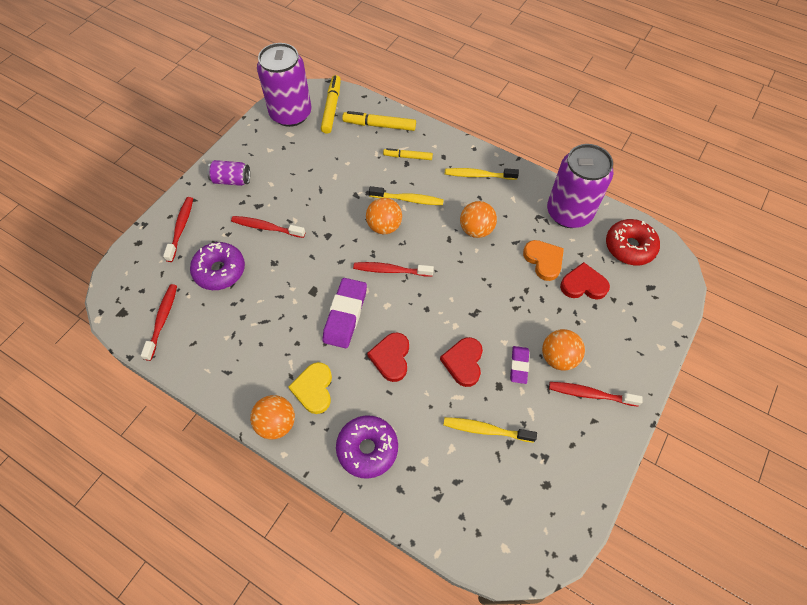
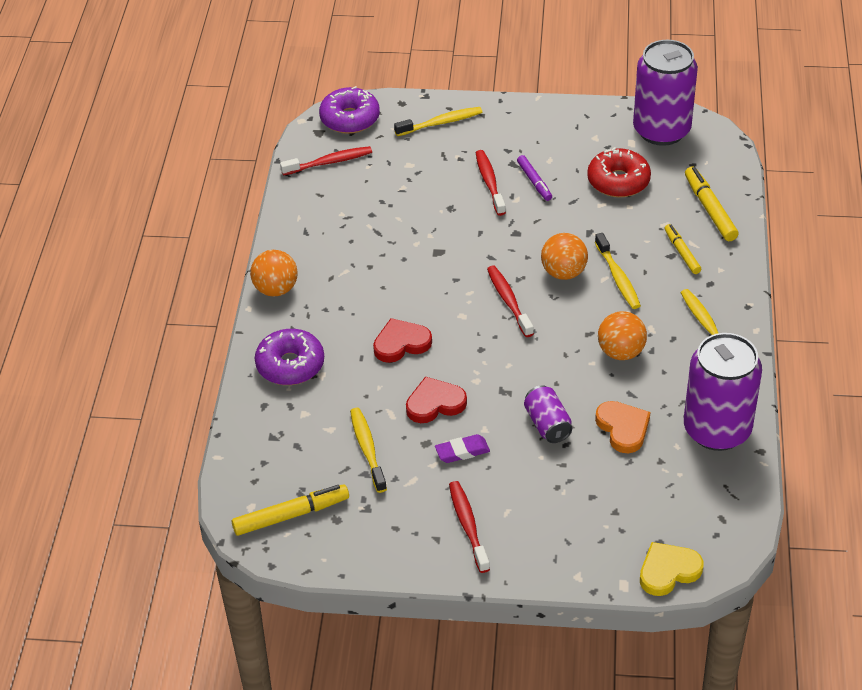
camera: 65 degrees right, 15 degrees down
(181, 228) = (441, 123): red toothbrush -> yellow toothbrush
(220, 271) = (412, 174): purple donut -> purple donut (350, 119)
(231, 180) = (529, 129): purple can -> purple can (547, 424)
(285, 202) = (534, 182): none -> purple marker
(314, 389) = (328, 300): yellow heart -> yellow heart (668, 571)
(331, 108) = (701, 159): yellow marker -> yellow marker (291, 515)
(345, 315) = (427, 288): purple eraser -> none
(543, 260) = (623, 428): orange heart -> orange heart turned 60 degrees counterclockwise
(558, 357) = (496, 483): orange ball -> none
(583, 285) = (615, 476): red heart -> none
(629, 247) = (709, 506): red donut -> red donut (618, 181)

